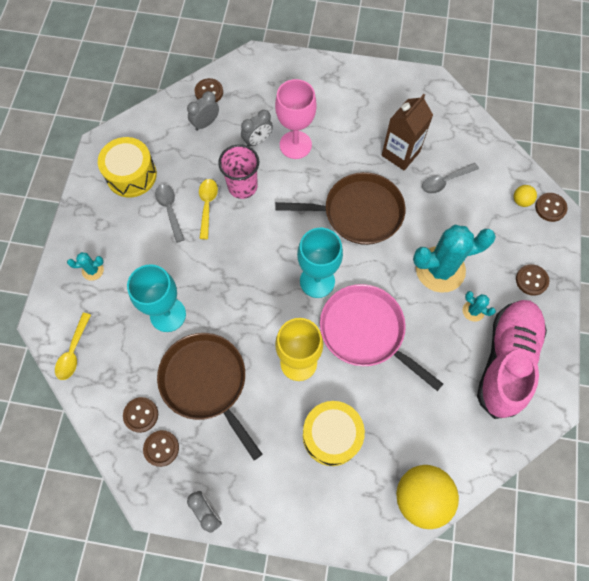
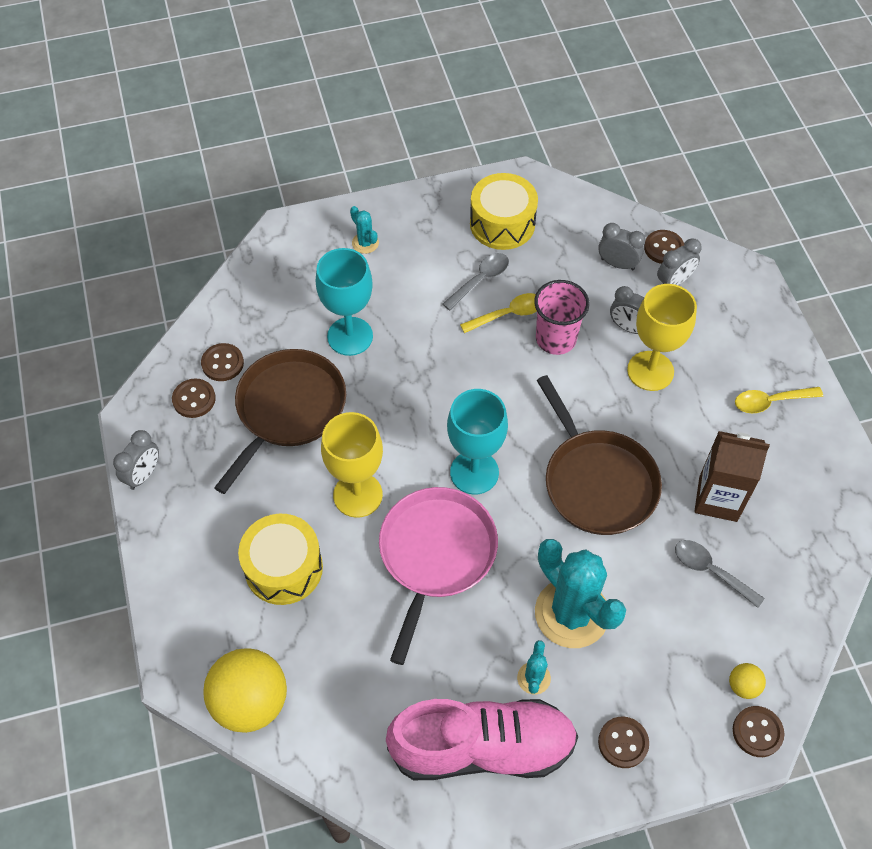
camera: 65 degrees right, 10 degrees down
(73, 352) = (264, 270): yellow spoon -> yellow spoon (770, 402)
(237, 99) = (674, 281): none -> grey clock
(295, 145) = (650, 371): pink goblet -> yellow goblet

